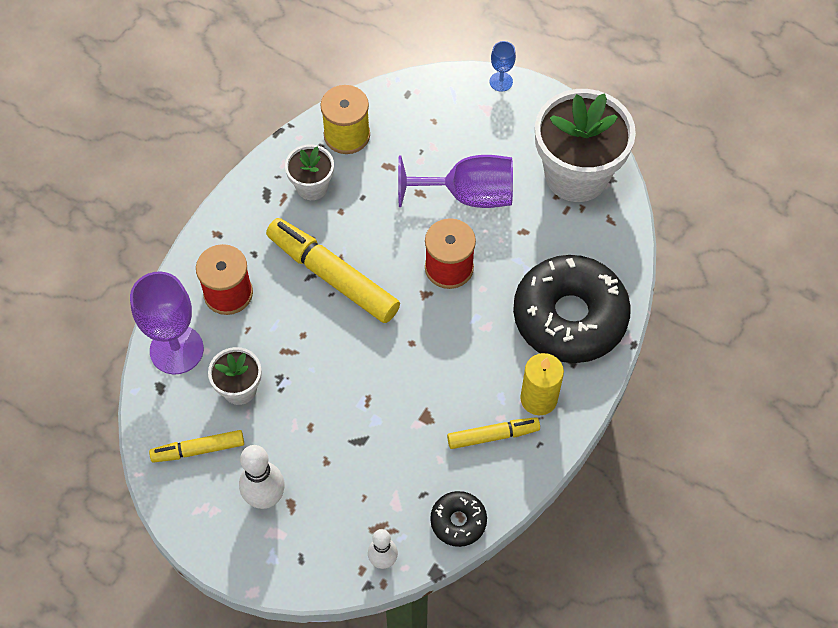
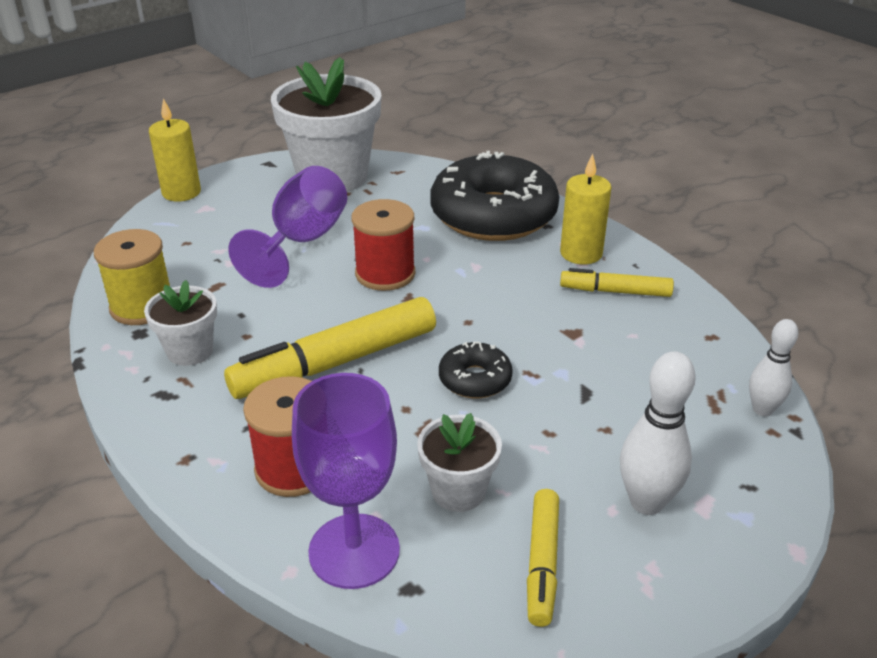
camera: 70 degrees left, 25 degrees down
(458, 521) = (718, 339): black donut -> black donut (475, 379)
(493, 436) = (615, 291): yellow marker -> yellow marker turned 90 degrees counterclockwise
(501, 82) = (181, 192): blue goblet -> yellow candle

